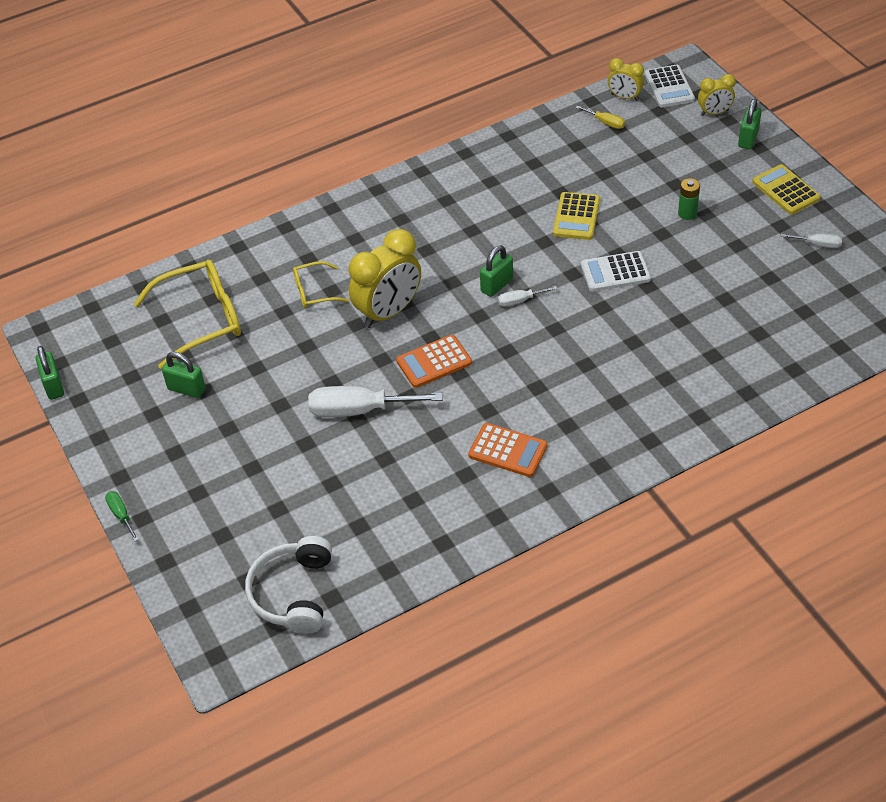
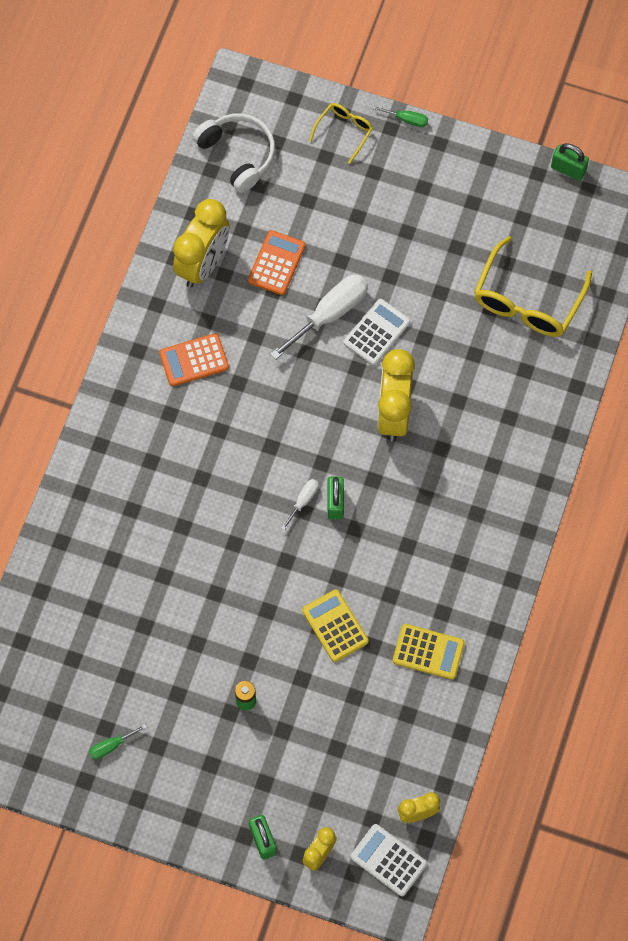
camera: 135 degrees right, 20 degrees up
(186, 389) = (471, 238): green padlock -> none
(314, 292) = (470, 389): yellow glasses -> yellow glasses (344, 131)
(422, 521) = (203, 264): none -> yellow clock
(434, 362) = (316, 394): orange calculator -> orange calculator (276, 263)
(605, 123) = (406, 764): yellow screwdriver -> none
(615, 272) = (253, 588): white calculator -> white calculator (376, 332)
(785, 190) = (183, 794): yellow calculator -> yellow calculator (428, 652)
(818, 244) = (111, 746): white screwdriver -> green screwdriver

